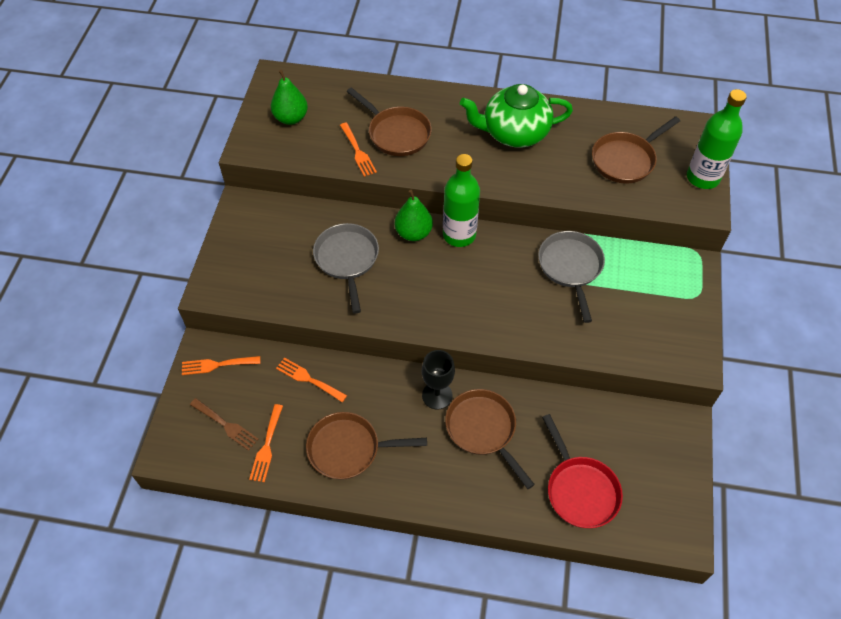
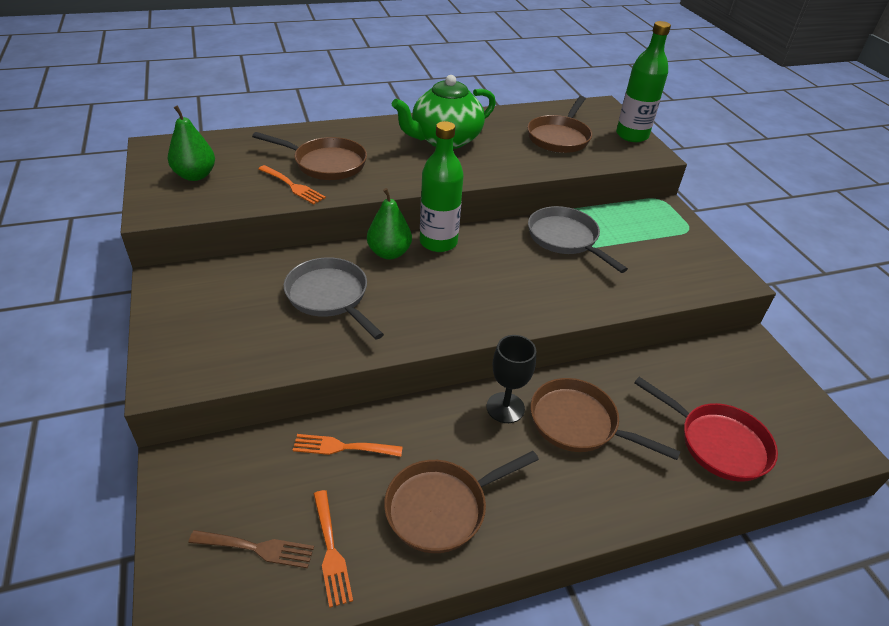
camera: 30 degrees left, 15 degrees down
(217, 365) = (206, 476): orange fork -> none

